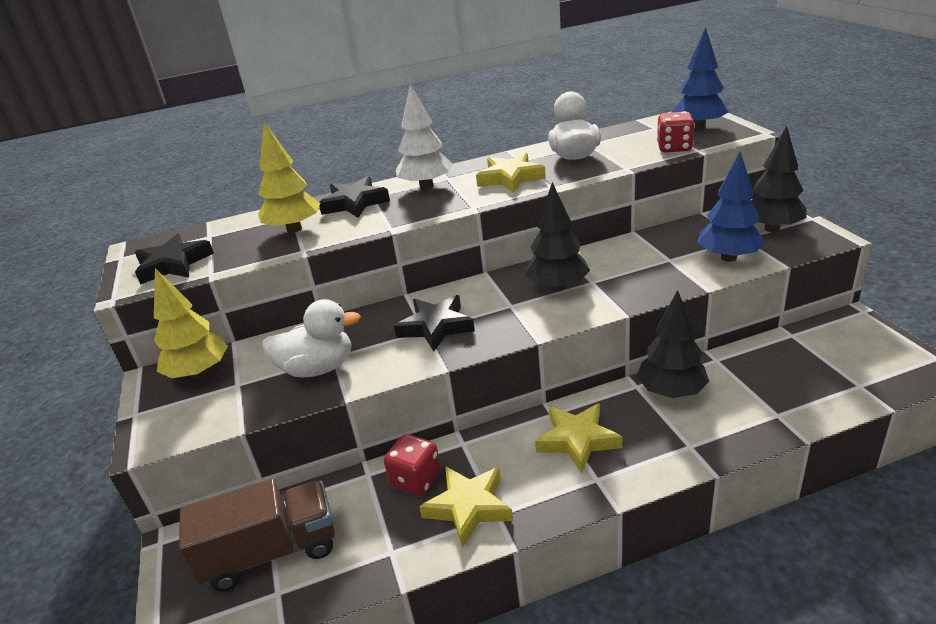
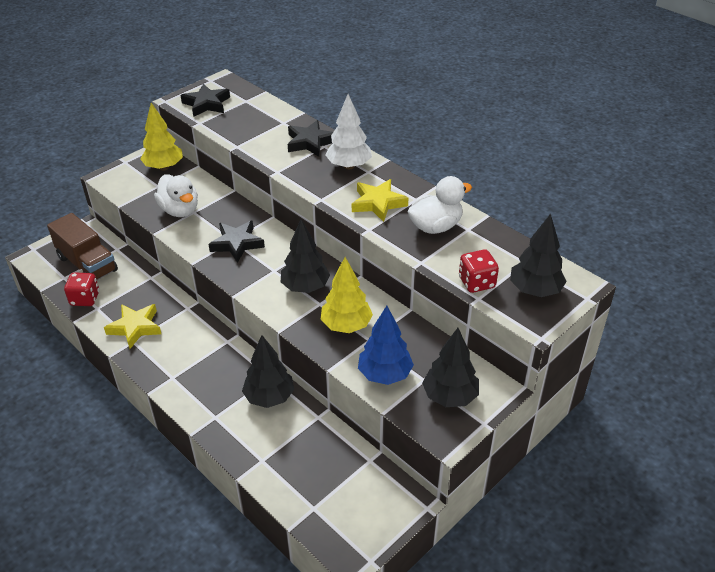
camera: 60 degrees right, 10 degrees up
(294, 229) = (263, 131): yellow tree -> yellow tree (346, 325)
(416, 480) = (151, 298): red dice -> red dice (85, 299)
(577, 440) = (204, 360): yellow star -> none
(698, 128) = (535, 290): blue tree -> black tree

